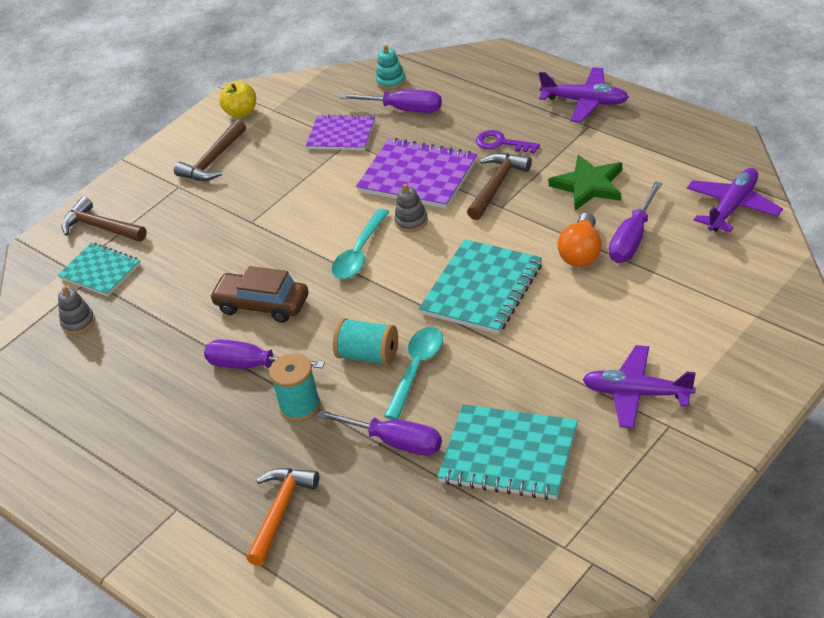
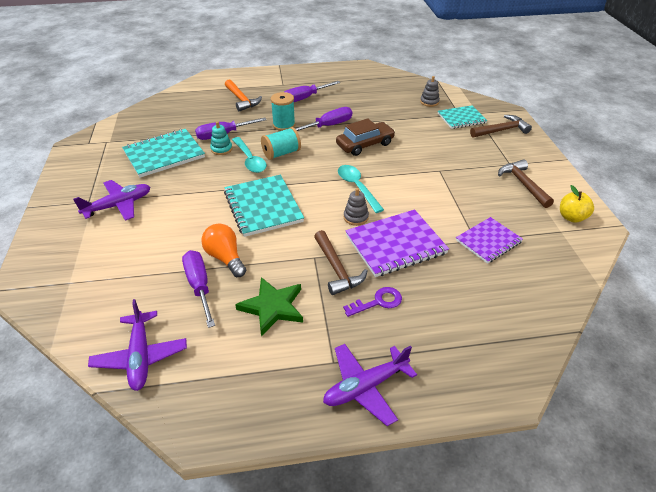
camera: 125 degrees right, 0 degrees up
(391, 81) = (535, 302): turquoise stacking toy -> turquoise stacking toy (221, 149)
(403, 109) = (485, 285): purple screwdriver -> purple screwdriver (305, 98)

